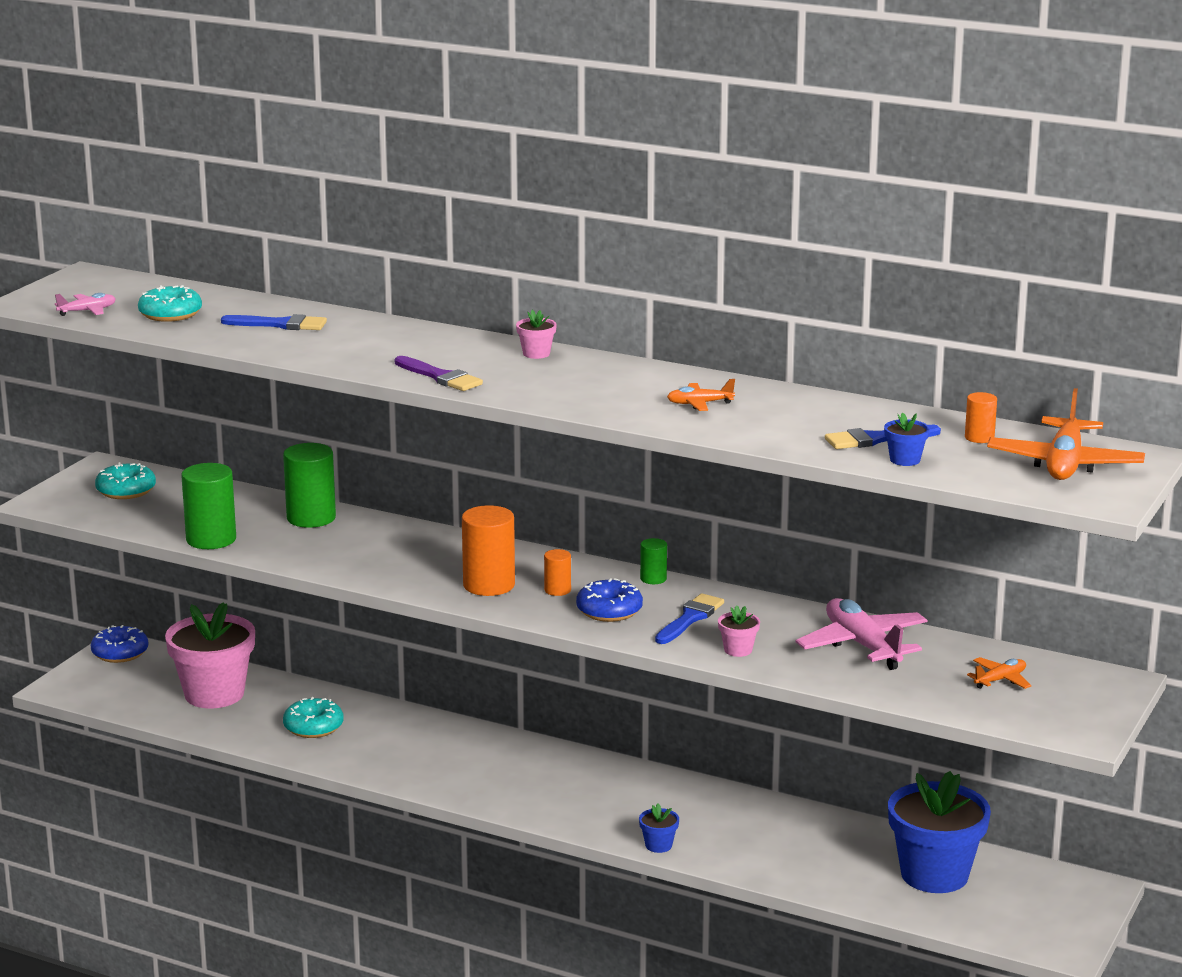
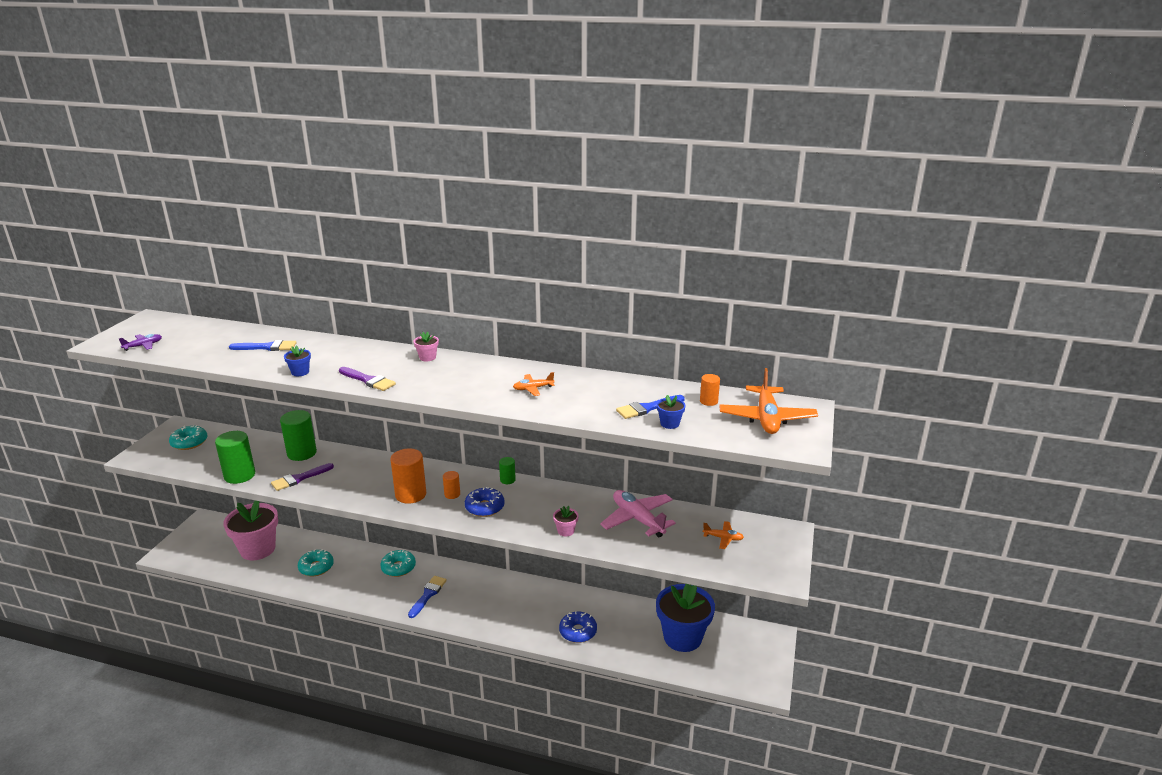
camera: 10 degrees left, 5 degrees up
(87, 311) = (143, 346): pink plane -> purple plane
(120, 653) = (203, 525): blue donut -> blue donut (578, 632)
(170, 314) = (197, 344): turquoise donut -> turquoise donut (398, 567)
(308, 550) = (299, 478): none -> purple brush
(658, 845) = (523, 634): blue flower pot -> blue flower pot (300, 372)
(690, 618) = (533, 509): blue brush -> blue brush (428, 595)
(1000, 680) = (723, 538): orange plane -> orange plane turned 60 degrees clockwise

